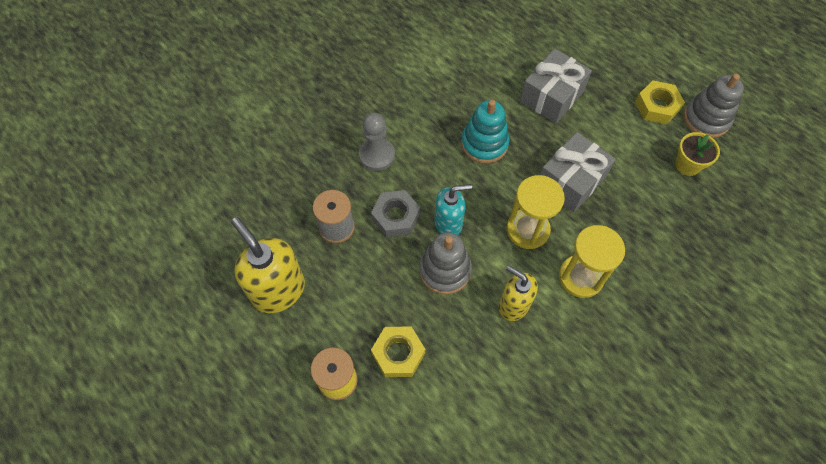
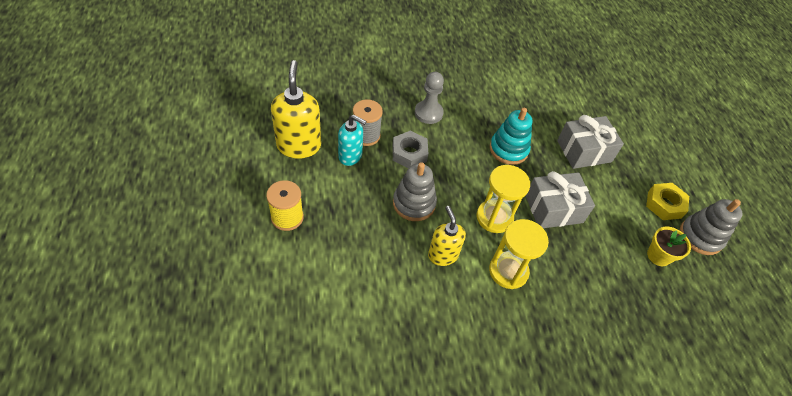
camera: 30 degrees right, 10 degrees down
(398, 353) = (339, 229): yellow nut -> none
(448, 223) = (441, 179): turquoise soap dispenser -> turquoise soap dispenser (350, 156)

